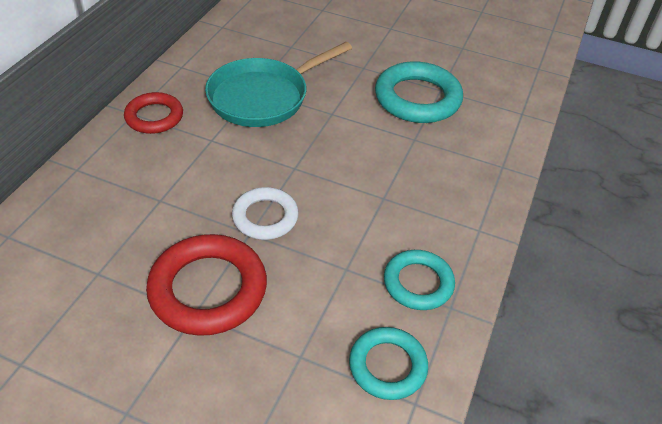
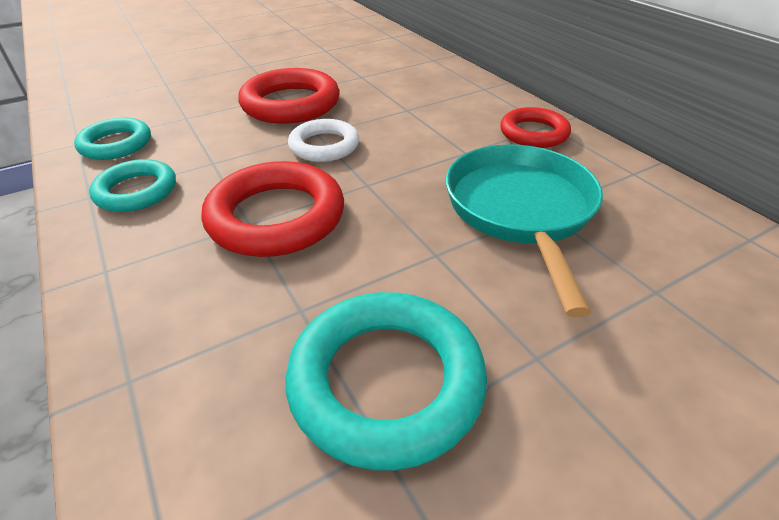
camera: 130 degrees right, 5 degrees down
(366, 189) = (276, 217): none -> red ring

